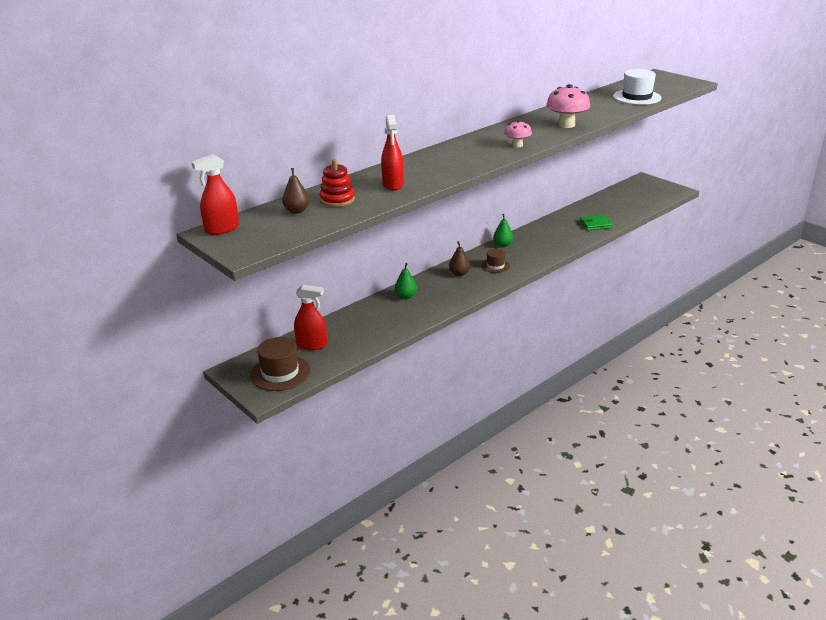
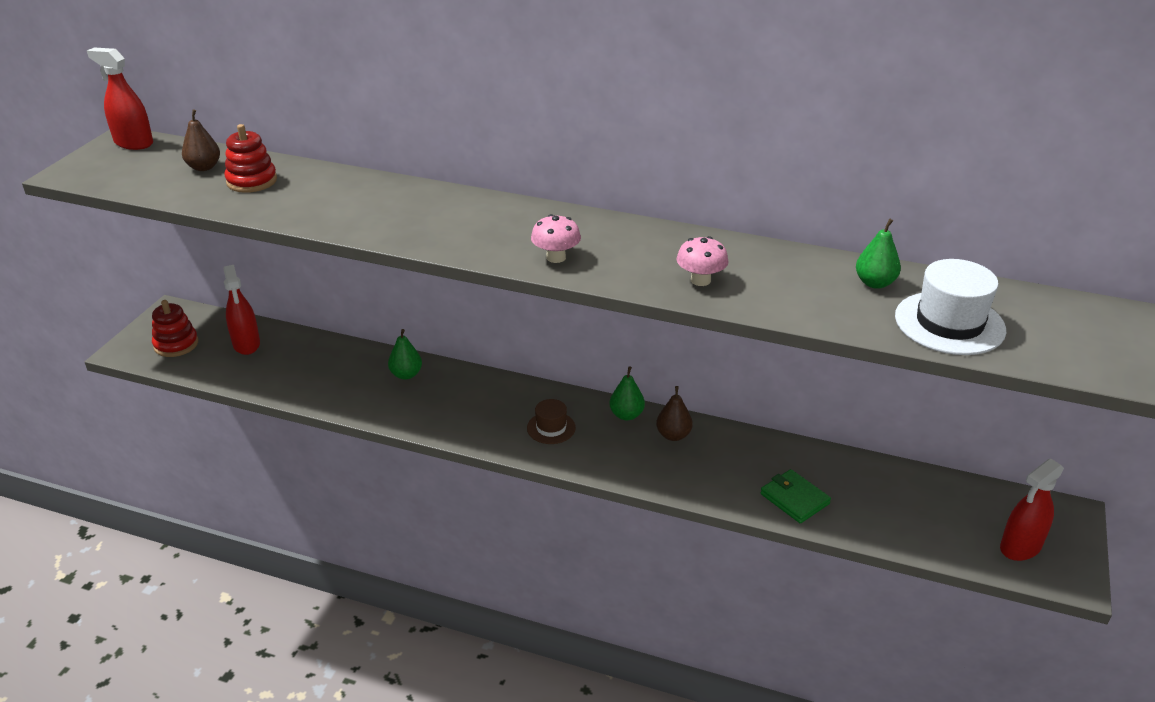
camera: 60 degrees right, 5 degrees up
(280, 373) = (176, 344): brown hat -> red stacking toy
(393, 184) = (324, 202): red spray bottle -> red spray bottle (1020, 547)
(459, 274) = (501, 401): brown pear -> brown pear (673, 435)
(566, 125) = (700, 280): pink mushroom -> pink mushroom, size x0.60
(597, 100) = (874, 283): none -> green pear

